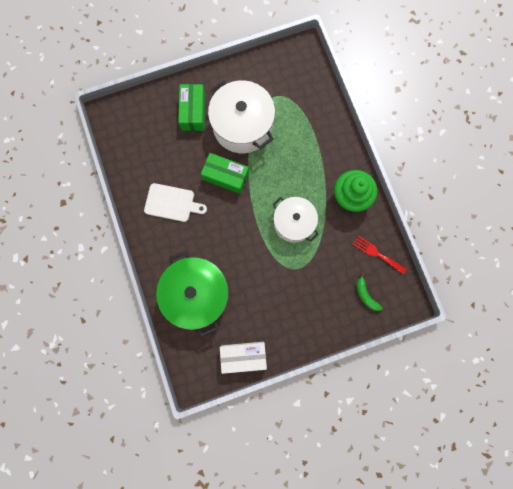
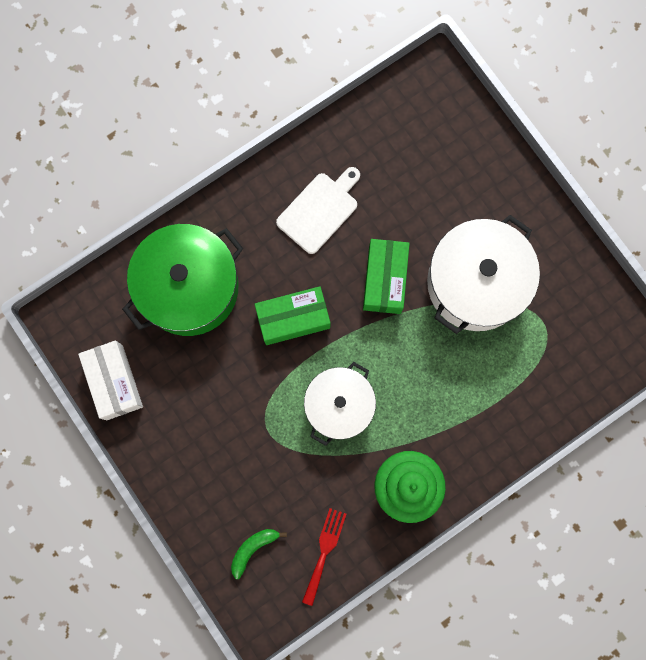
camera: 75 degrees right, 0 degrees up
(172, 203) = (319, 210): white cutting board -> white cutting board turned 135 degrees counterclockwise
(193, 112) = (476, 200): green box -> green box (293, 319)

